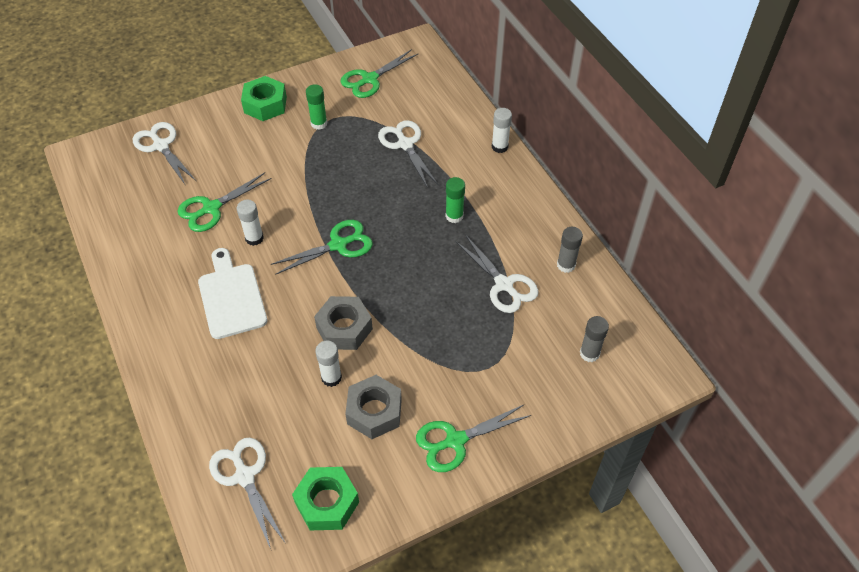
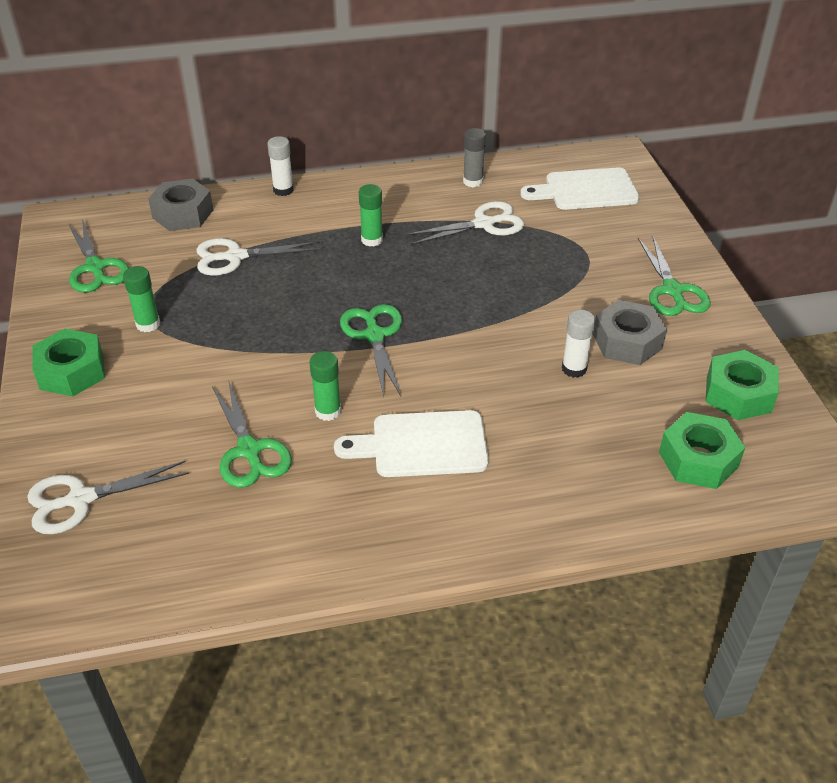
camera: 75 degrees left, 10 degrees down
(244, 476) = (698, 459): white scissors -> green nut
(254, 238) = (328, 411): white glue stick -> green glue stick
(344, 328) = (506, 349): grey nut -> grey nut (183, 214)
(589, 353) = (586, 190): grey glue stick -> white cutting board

